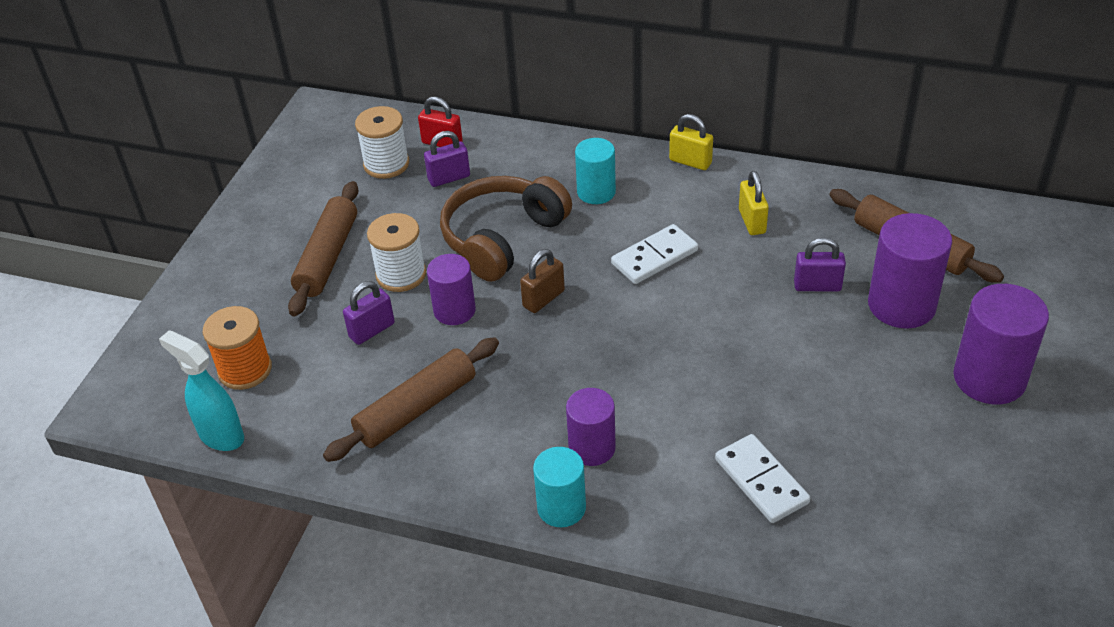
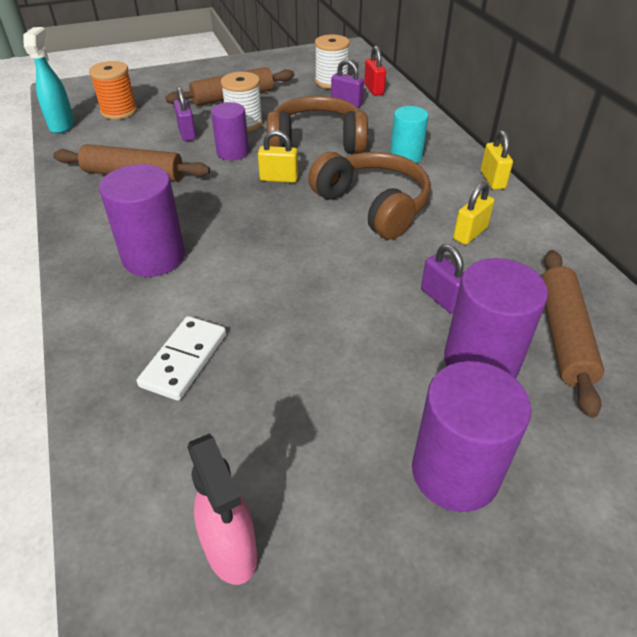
camera: 50 degrees right, 0 degrees up
(372, 330) = (187, 133): purple padlock -> purple padlock turned 60 degrees clockwise
(543, 299) = (279, 178): brown padlock -> yellow padlock
(561, 507) = (85, 267): turquoise cylinder -> none
(592, 448) = (154, 257): purple cylinder -> purple cylinder, size x1.56
(654, 257) = (373, 206): white domino -> brown headphones
(976, 529) = (231, 552): none -> pink spray bottle

